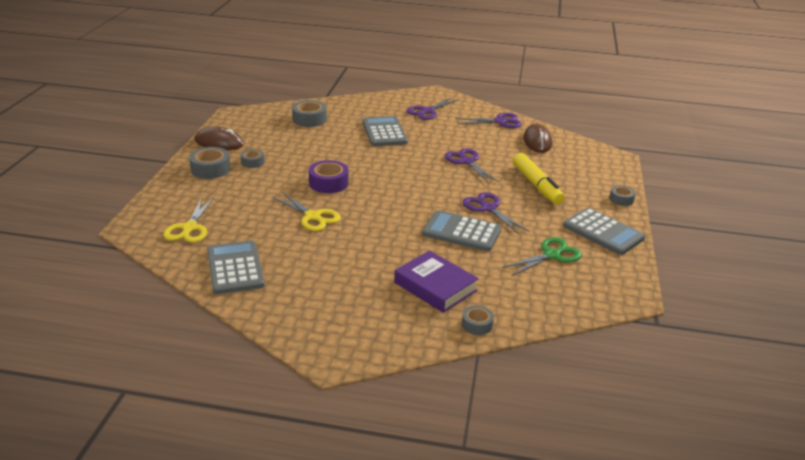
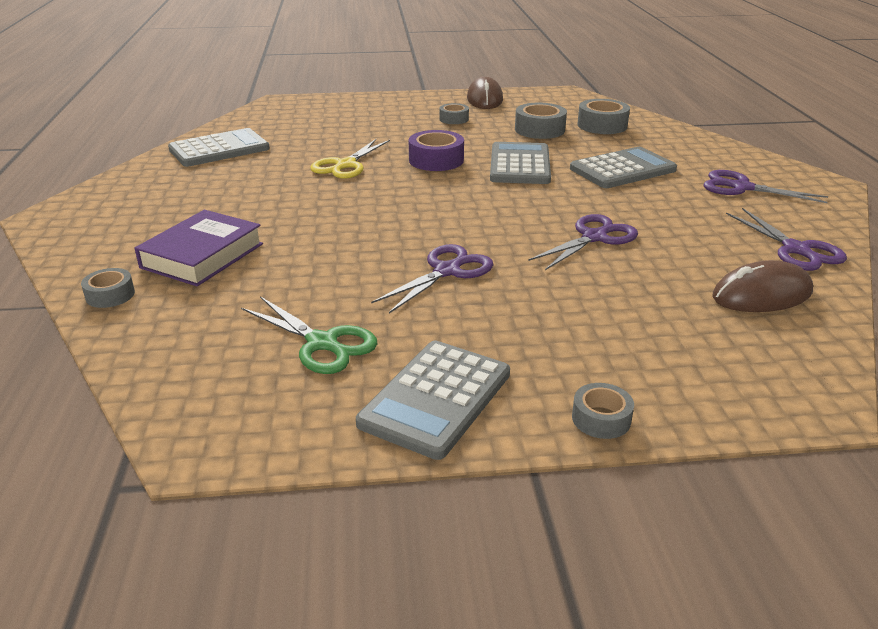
camera: 75 degrees right, 0 degrees up
(189, 228) = (290, 120): yellow scissors -> none
(210, 169) = (420, 106): grey tape -> grey tape (539, 130)
(461, 232) = (358, 258): grey calculator -> grey calculator (519, 165)
(536, 185) = (570, 309): yellow marker -> none

